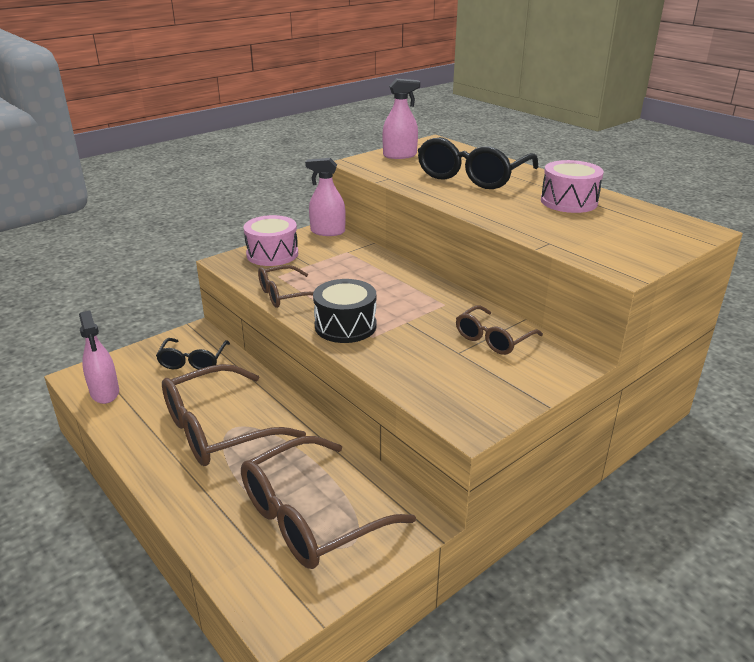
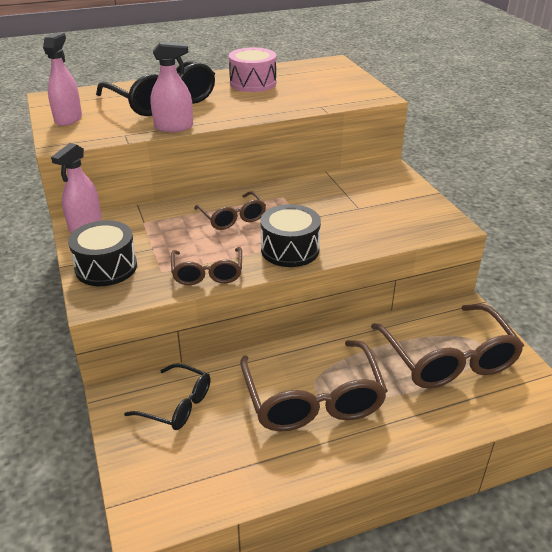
camera: 70 degrees left, 5 degrees up
(105, 393) = (197, 492): pink spray bottle -> pink spray bottle (174, 127)
(272, 254) = (106, 267): pink drum -> black drum
(493, 339) = (347, 190): brown glasses -> brown glasses (232, 218)

